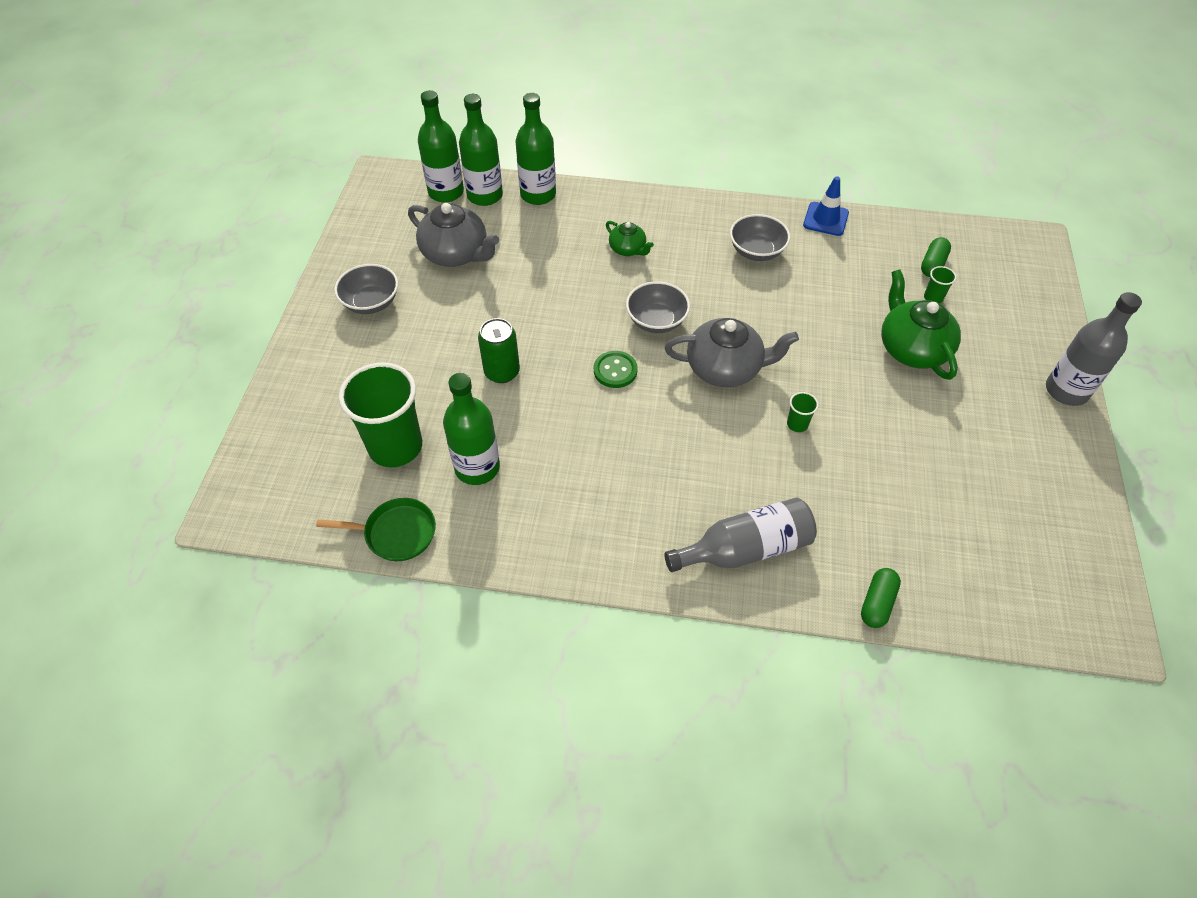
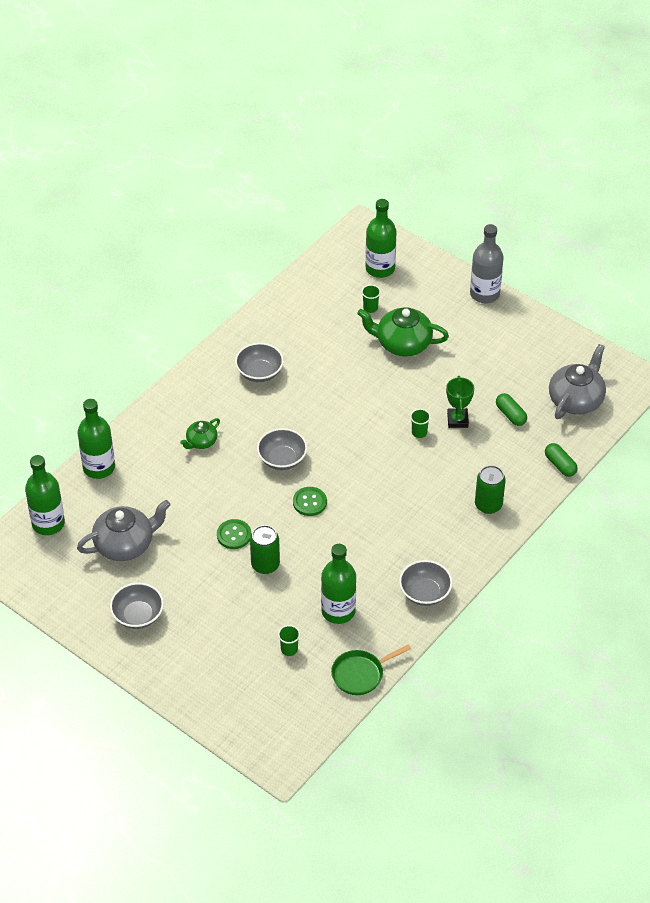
camera: 60 degrees left, 5 degrees down
(395, 447) = (289, 649): green cup -> green cup, size x0.40
(396, 533) = (360, 674): green pan -> green pan turned 150 degrees counterclockwise
(485, 195) = (72, 500): green bottle -> green bottle (380, 268)
(524, 328) = (234, 535): none -> green button
(558, 543) = (425, 593): none -> grey bowl
(628, 249) = (201, 442): green teapot -> green teapot turned 150 degrees clockwise
(725, 368) = (350, 444): grey teapot -> grey teapot (576, 400)
(745, 549) = (488, 505): grey bottle -> green can
(825, 219) = (258, 319): blue traffic cone -> none
(849, 453) = (457, 420): none -> green trophy
(932, 264) = (342, 290): green capsule -> green capsule (510, 415)

